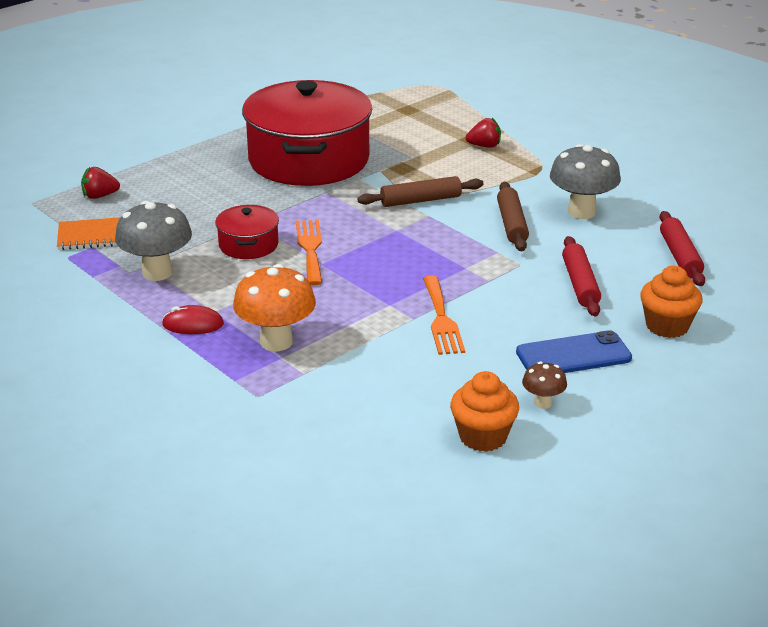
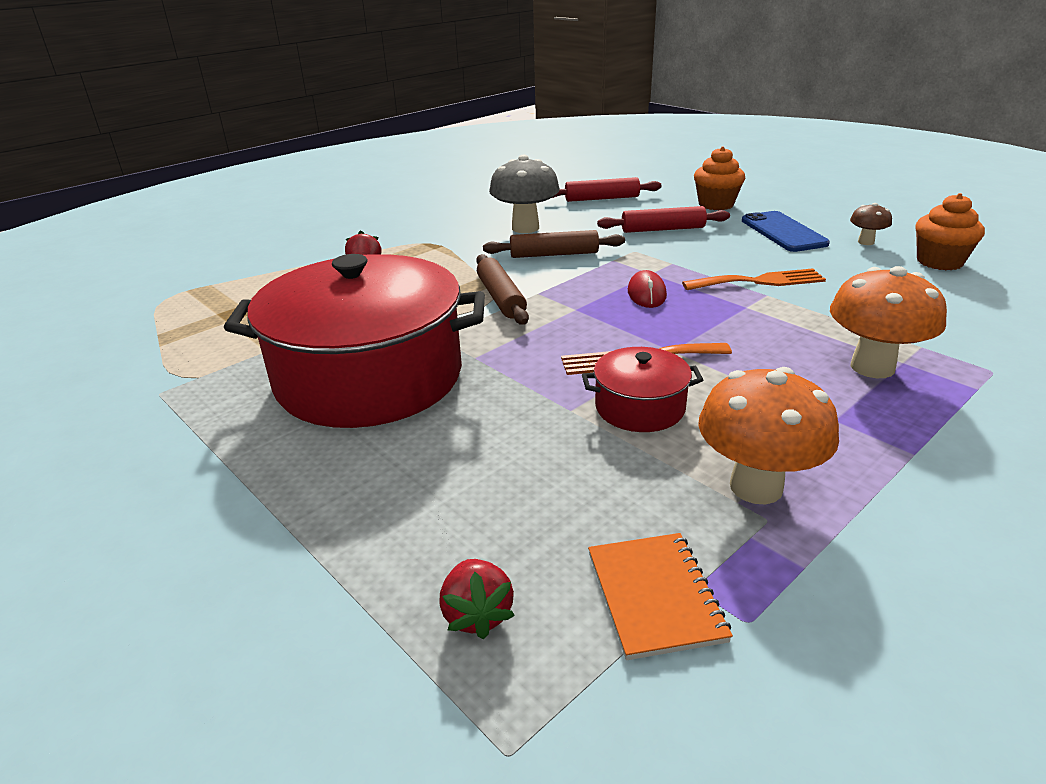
camera: 90 degrees left, 0 degrees up
(157, 273) = (756, 487): grey mushroom -> orange mushroom
(193, 324) = (880, 434): red mouse -> red mouse (646, 293)

